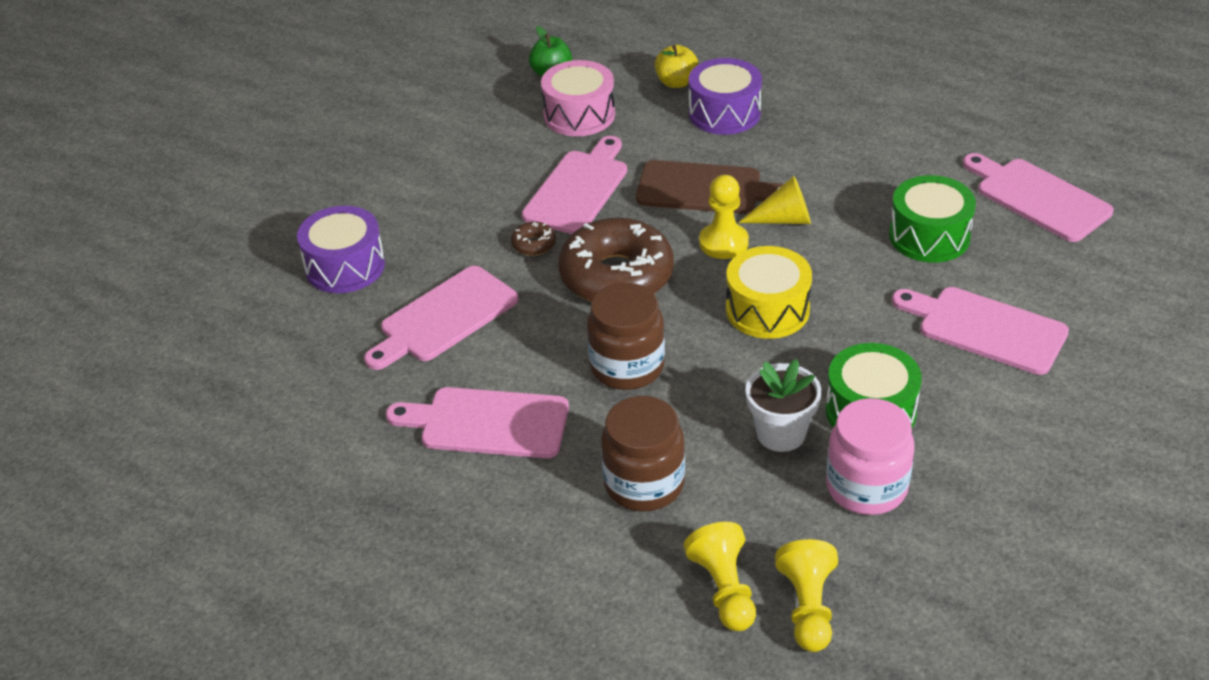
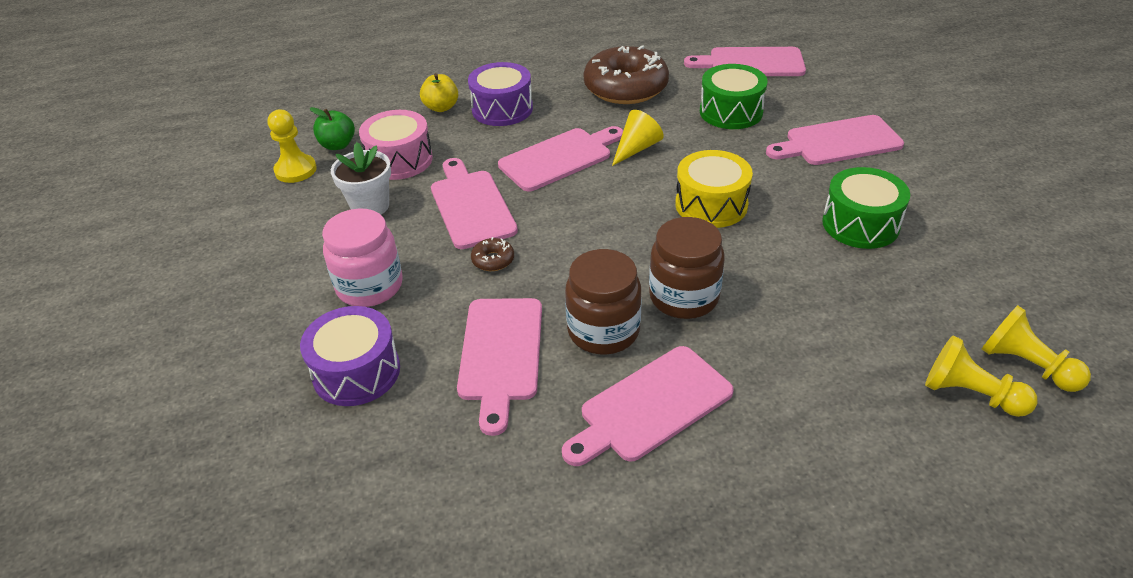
camera: 45 degrees left, 0 degrees up
(616, 276) = (585, 244): brown donut -> brown donut (626, 87)
(644, 484) = (817, 365): brown jar -> brown jar (603, 331)
(705, 189) = (559, 158): brown cutting board -> pink cutting board
(723, 243) = (622, 182): yellow pawn -> yellow pawn (295, 170)
(781, 433) = (838, 272): white flower pot -> white flower pot (370, 206)
(866, 487) = (931, 268): pink jar -> pink jar (370, 286)

